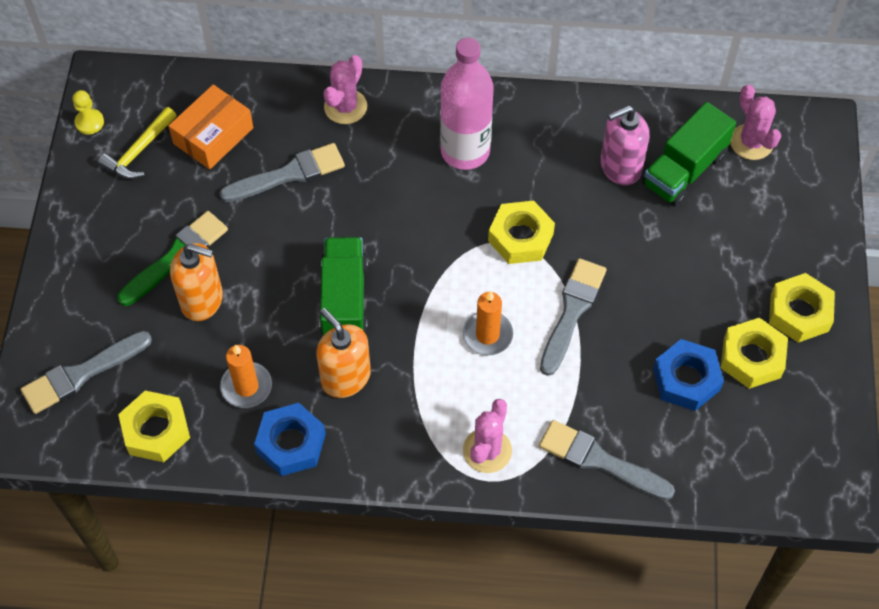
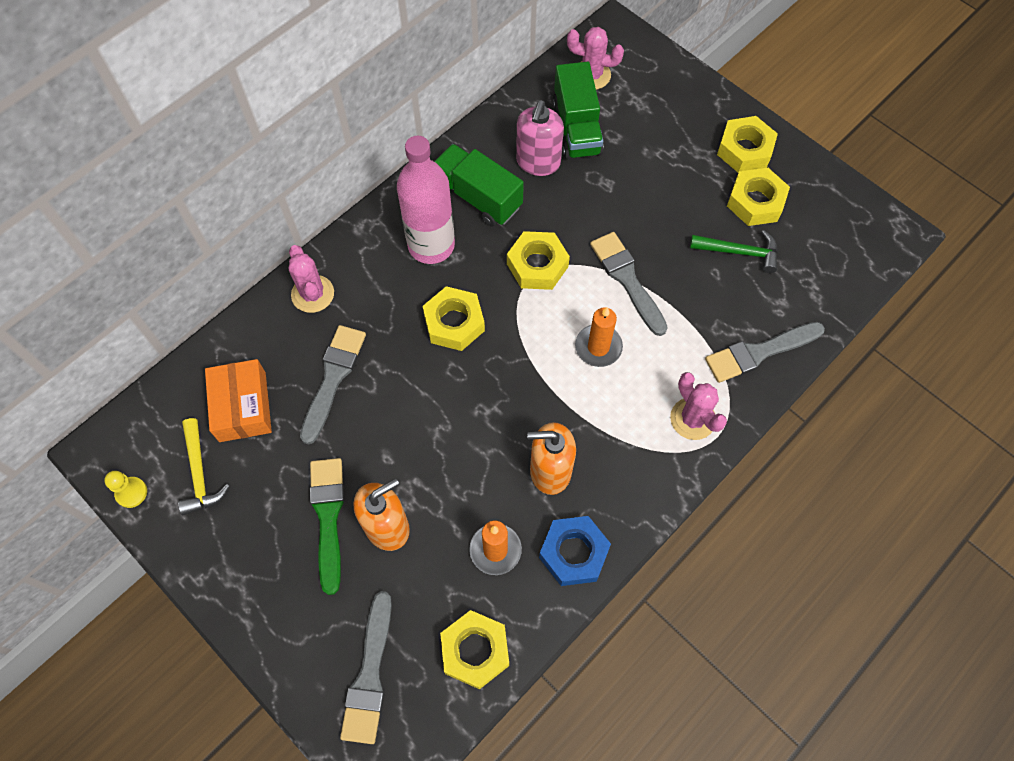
camera: 50 degrees left, 5 degrees up
(344, 300) = (482, 421): green truck -> green truck (478, 197)
(411, 218) = (454, 323): none -> yellow nut
(686, 379) = (739, 252): blue nut -> green hammer

